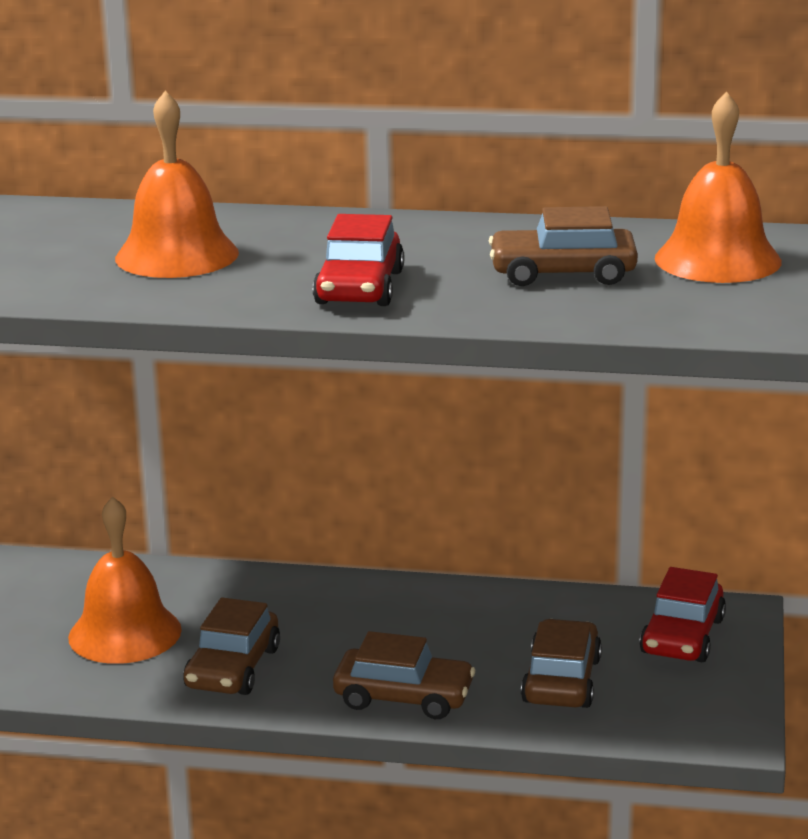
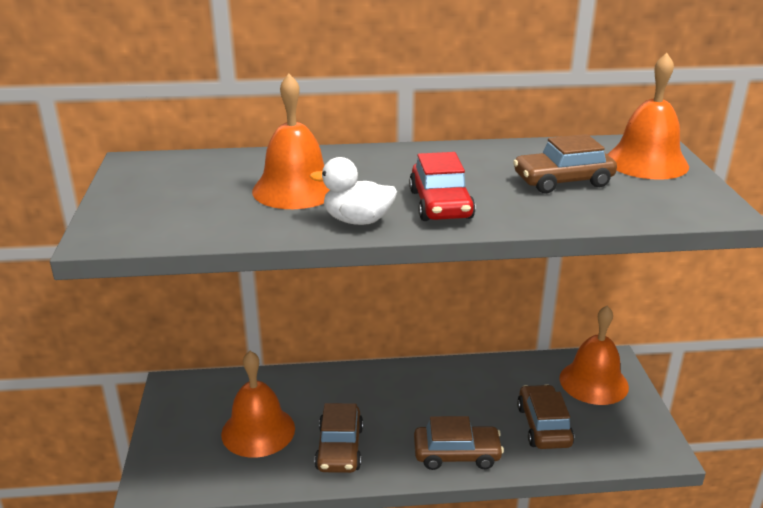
camera: 15 degrees left, 5 degrees up
(232, 297) = (357, 220): none -> white duck
(682, 636) = (593, 382): red car -> orange bell

